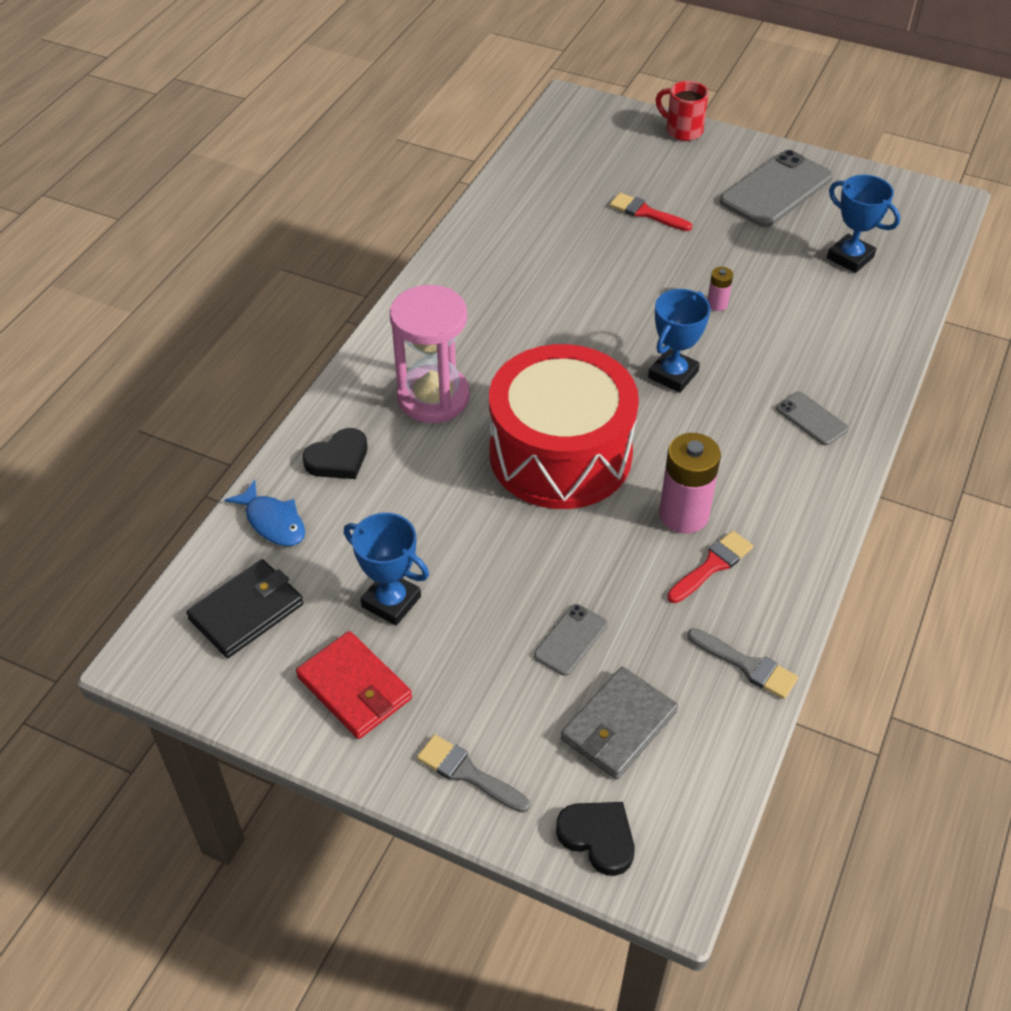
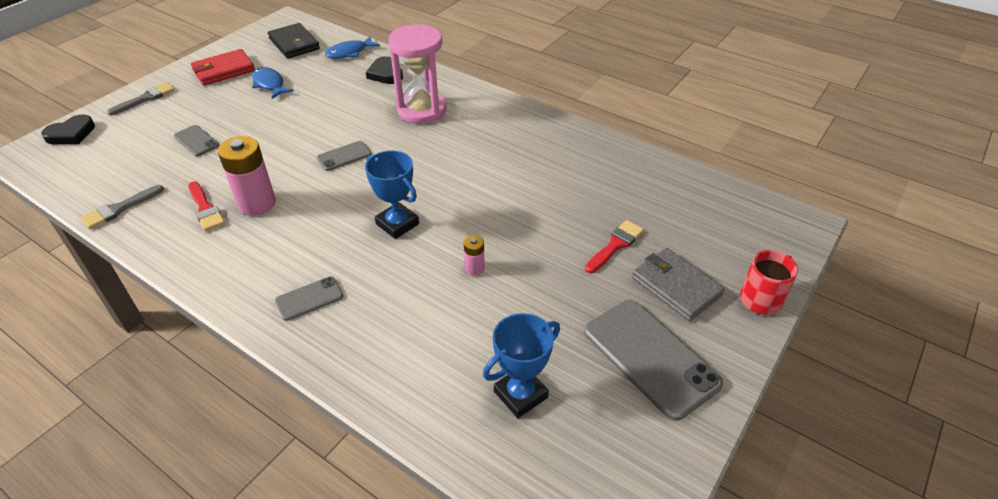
camera: 100 degrees right, 5 degrees down
(391, 601) = (269, 84): blue trophy -> blue fish
(560, 454) = (344, 156): red drum -> grey phone
(618, 726) = (126, 150): grey wallet -> grey wallet (676, 286)

